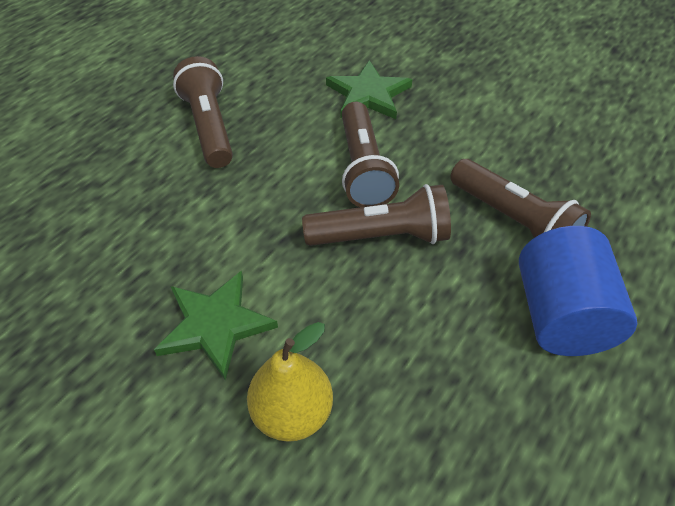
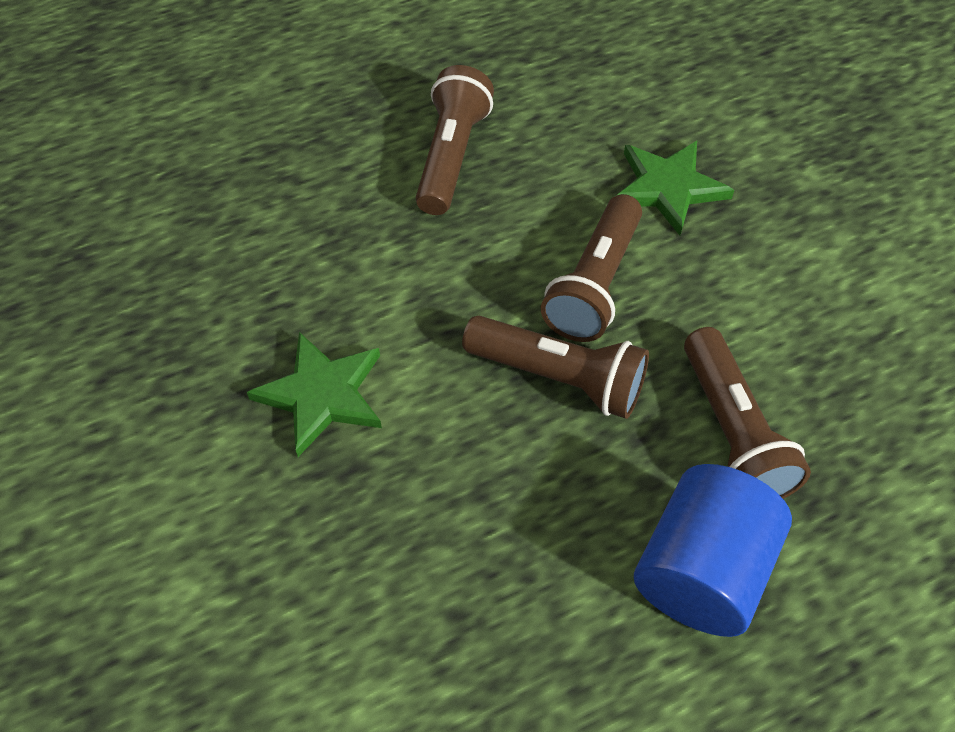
camera: 30 degrees right, 5 degrees up
(292, 413) = (340, 523): yellow pear -> none

